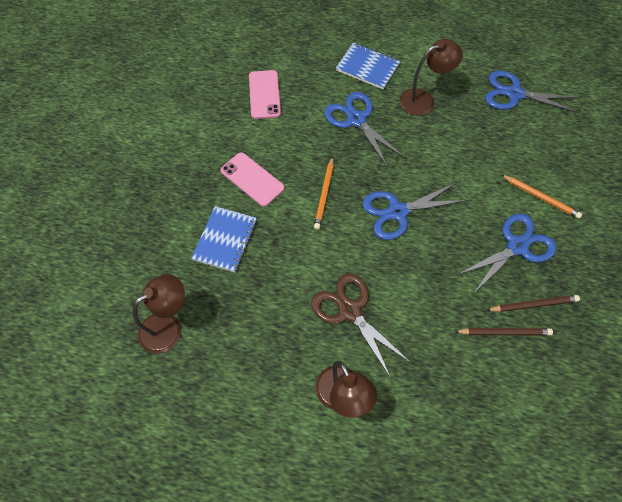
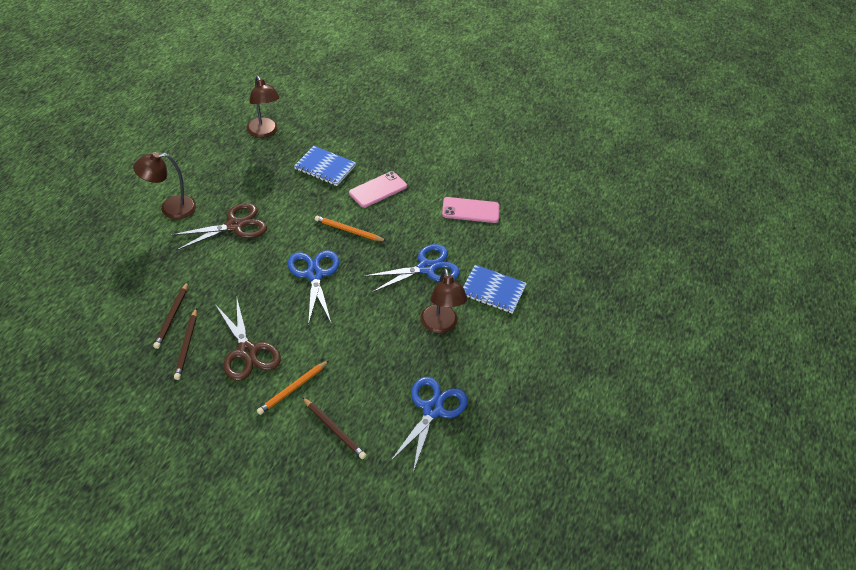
camera: 95 degrees right, 15 degrees down
(367, 67) = (493, 290): blue notebook -> blue notebook turned 75 degrees clockwise
(517, 246) = (247, 351): blue scissors -> brown scissors
(566, 157) = (334, 429): none -> brown pencil

